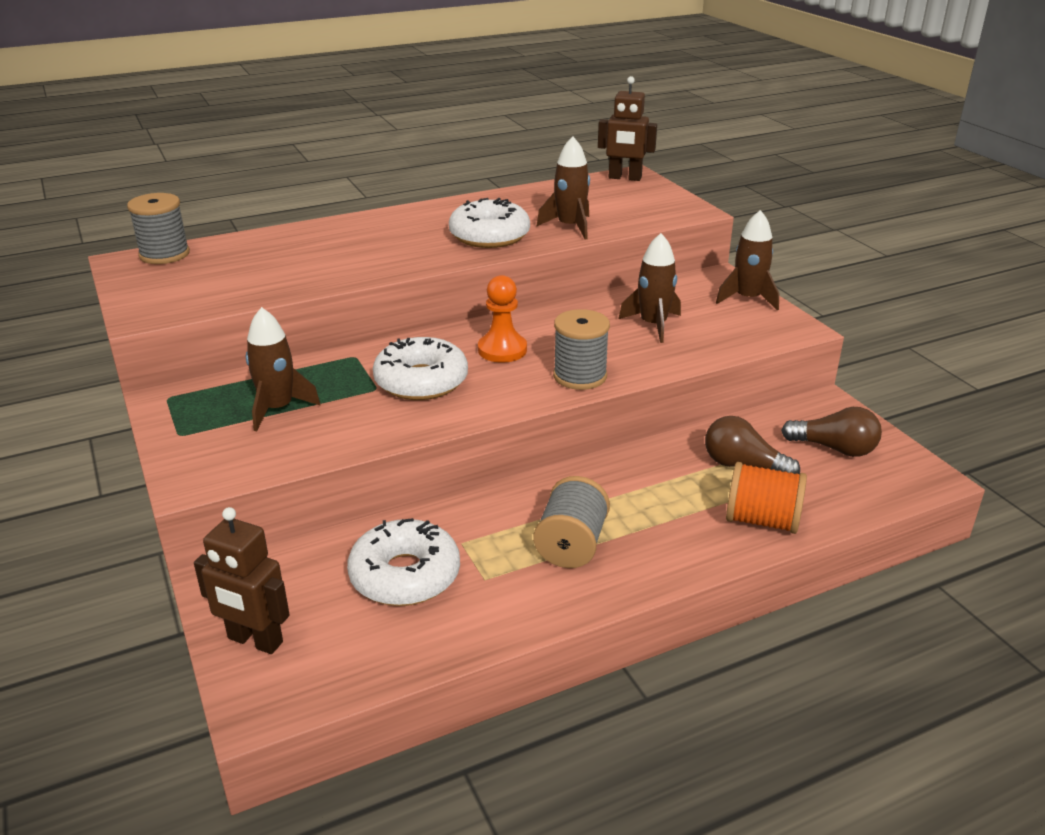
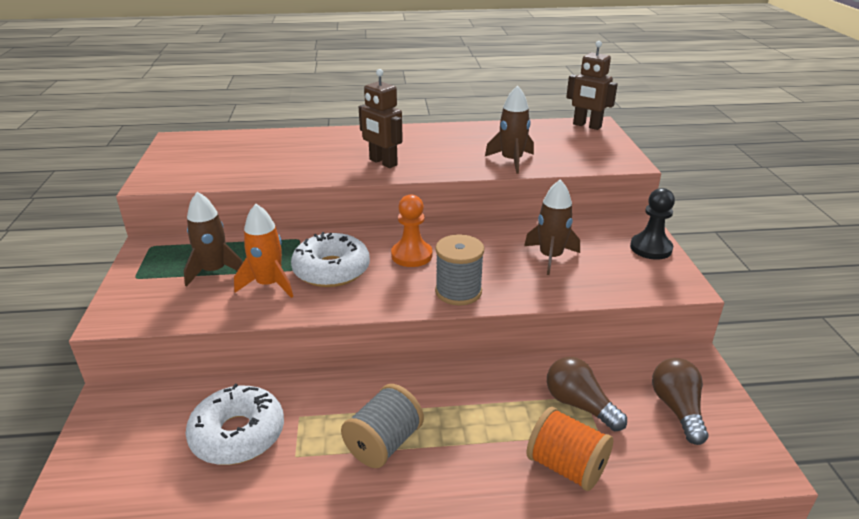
camera: 20 degrees right, 0 degrees up
(164, 254) = (204, 138): grey spool -> none
(255, 641) = (95, 461): brown robot -> brown robot (383, 162)
(358, 410) = (269, 284): none -> orange rocket
(489, 236) = (441, 159): white donut -> none
(747, 299) = (650, 248): brown rocket -> black pawn
(834, 448) = (677, 409): brown light bulb -> brown light bulb turned 135 degrees counterclockwise

